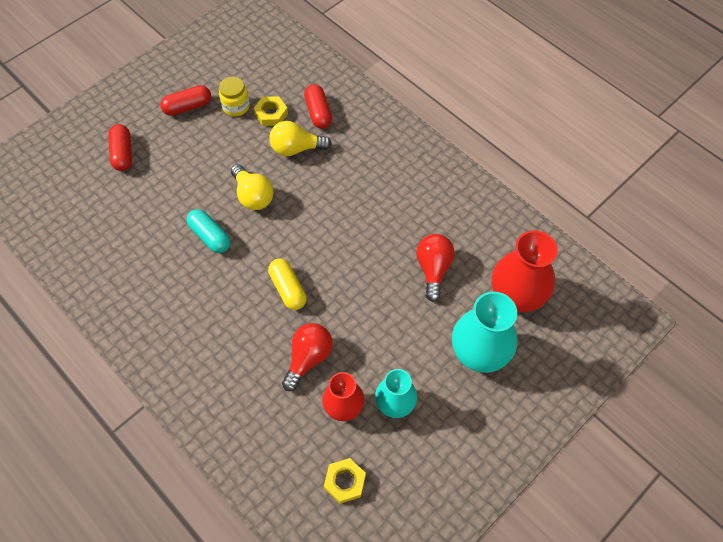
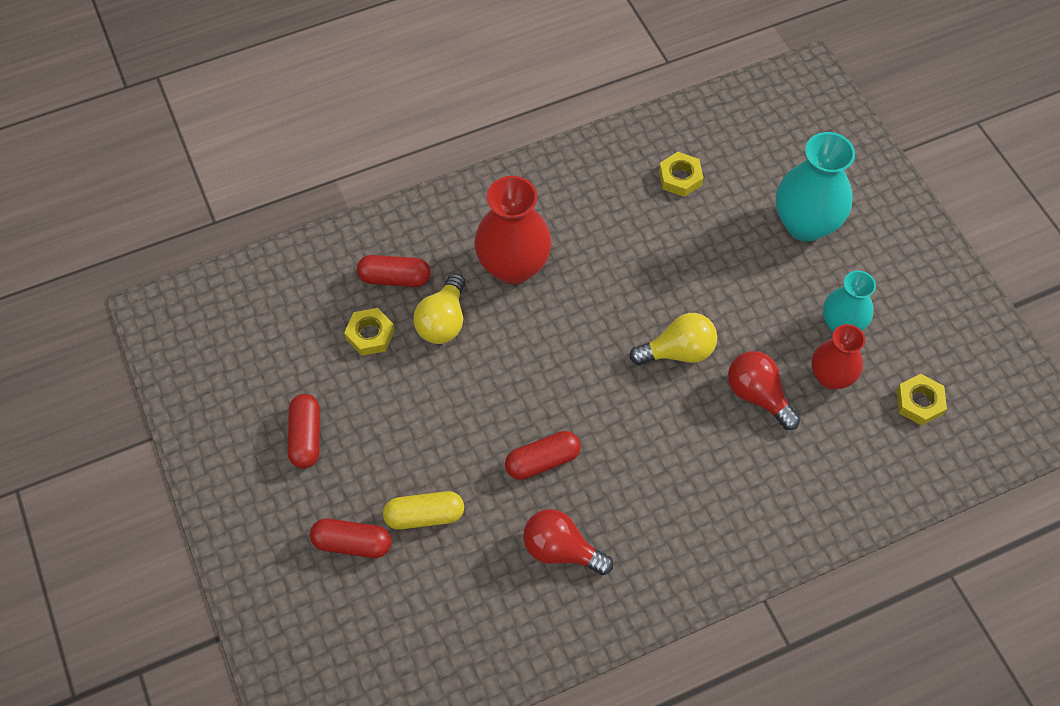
camera: 70 degrees left, 0 degrees up
(210, 236) = (542, 461): turquoise capsule -> red capsule
(236, 106) = (336, 374): yellow jar -> none
(253, 196) = (498, 393): yellow light bulb -> yellow light bulb (678, 351)
(288, 289) = (655, 391): yellow capsule -> yellow capsule (424, 515)
(433, 269) = (683, 230): red light bulb -> red light bulb (561, 550)
(480, 254) = (680, 177): none -> yellow nut
(516, 296) = (746, 164): red vase -> red vase (513, 266)

